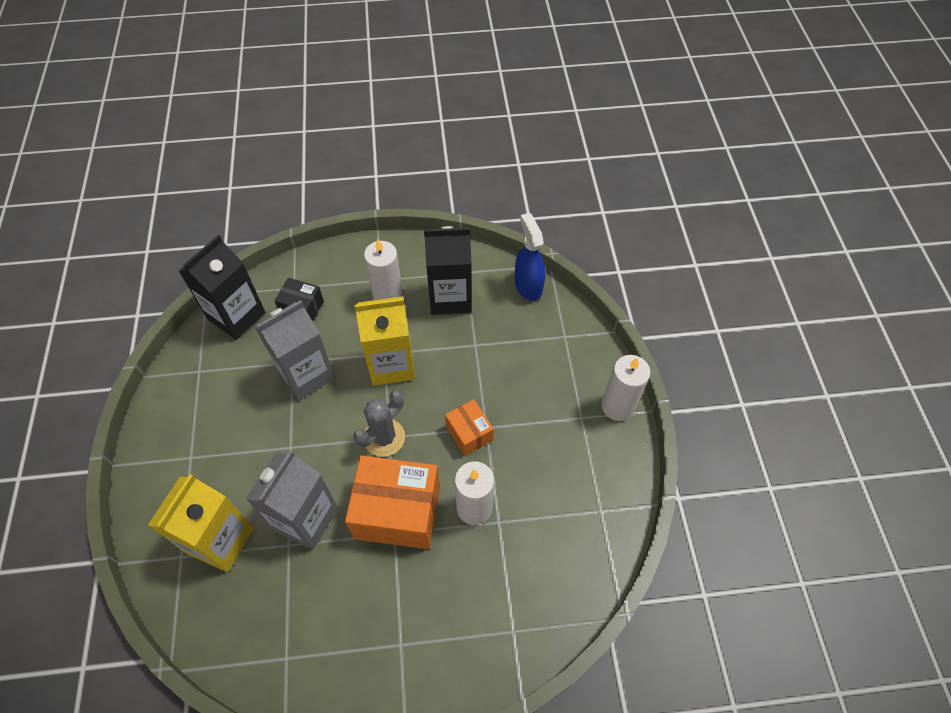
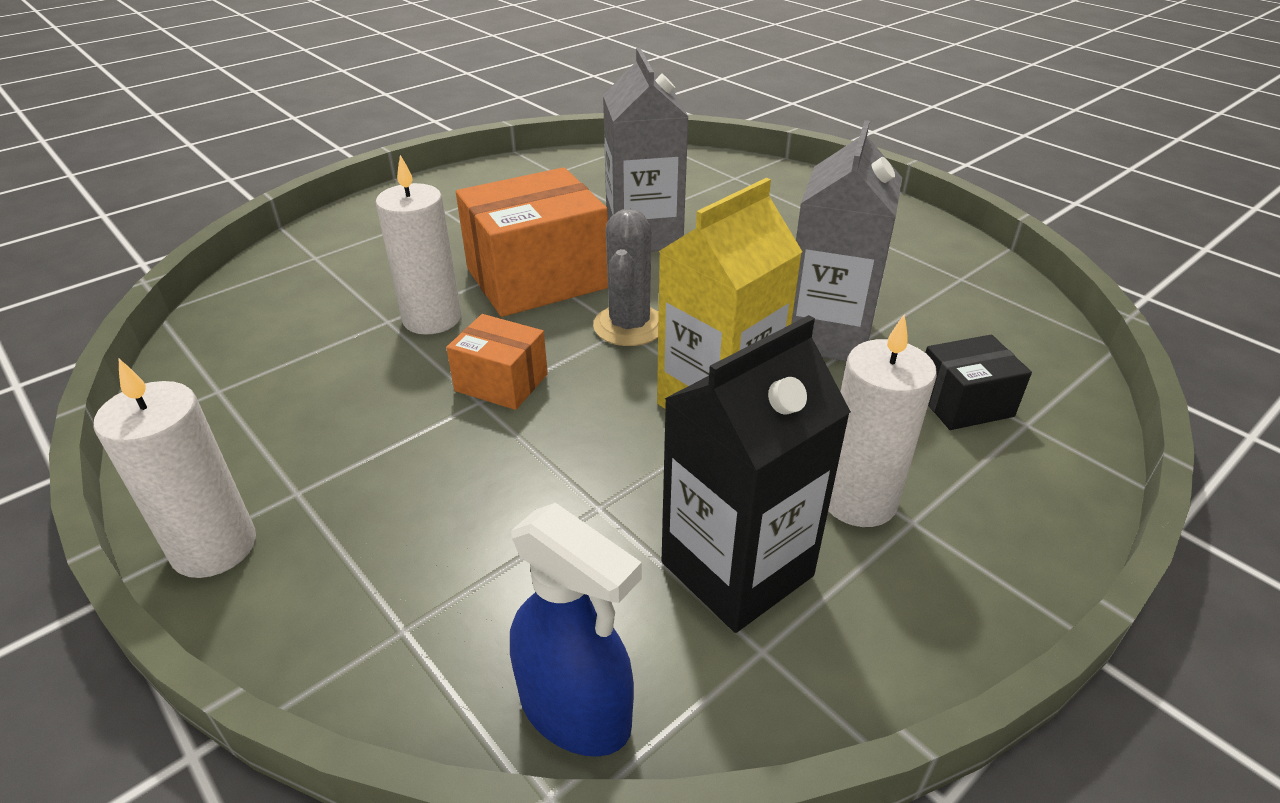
camera: 145 degrees right, 20 degrees down
(220, 540) = (712, 195): yellow carton -> none
(236, 316) = (1030, 346): black carton -> none

